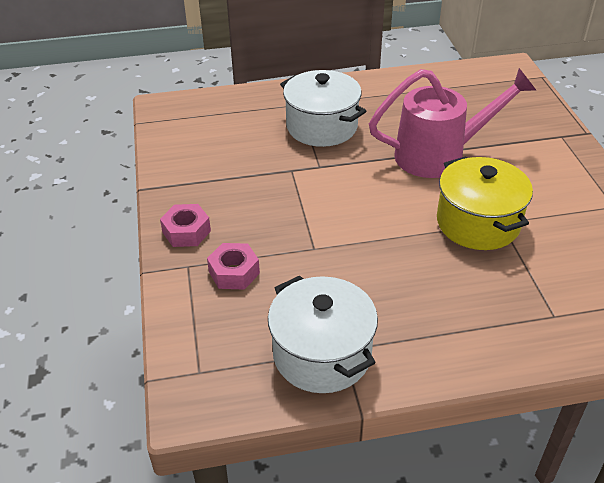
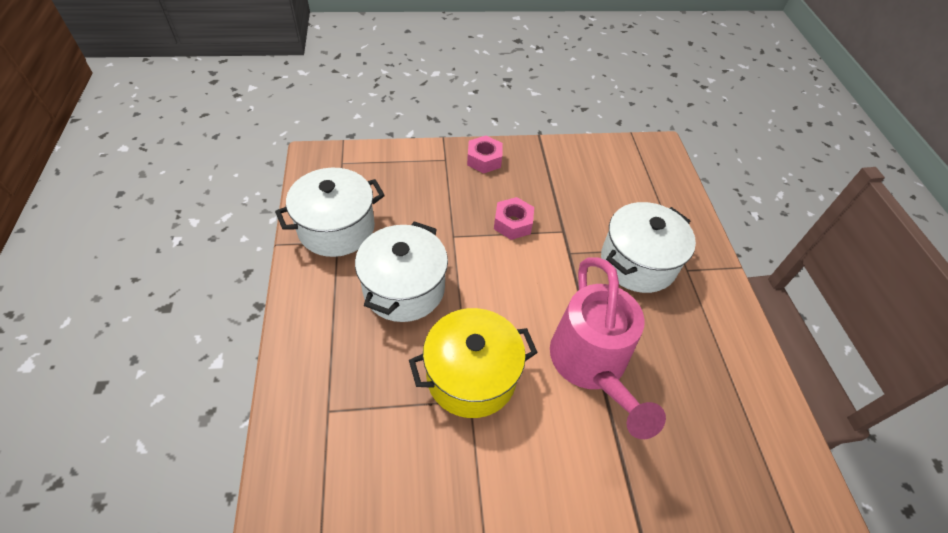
camera: 90 degrees right, 10 degrees up
(234, 272) = (433, 184): pink nut -> pink nut (513, 223)
(395, 279) = (404, 288): none -> white pot

